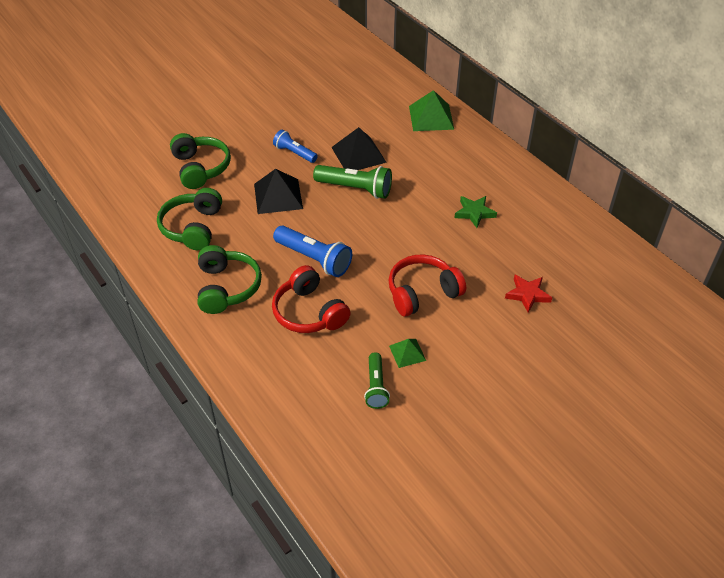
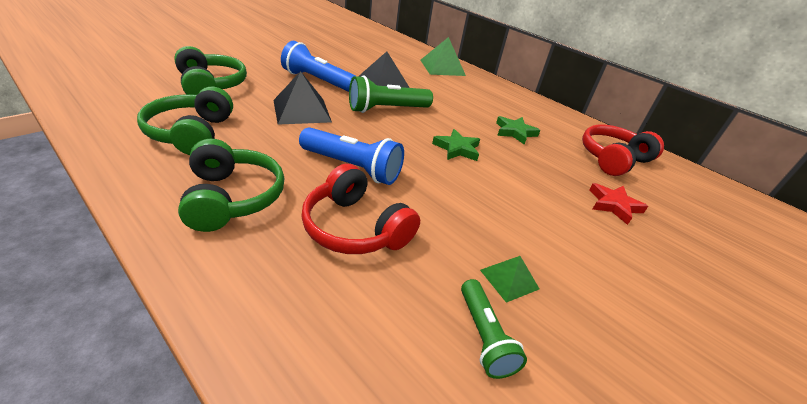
camera: 15 degrees left, 10 degrees down
(294, 153) = (317, 81): blue flashlight -> blue flashlight, size x1.57
(355, 189) = (386, 109): green flashlight -> green flashlight turned 150 degrees clockwise
(409, 236) = (457, 149): none -> green star
(422, 293) = (496, 203): red headphones -> red headphones (613, 159)

